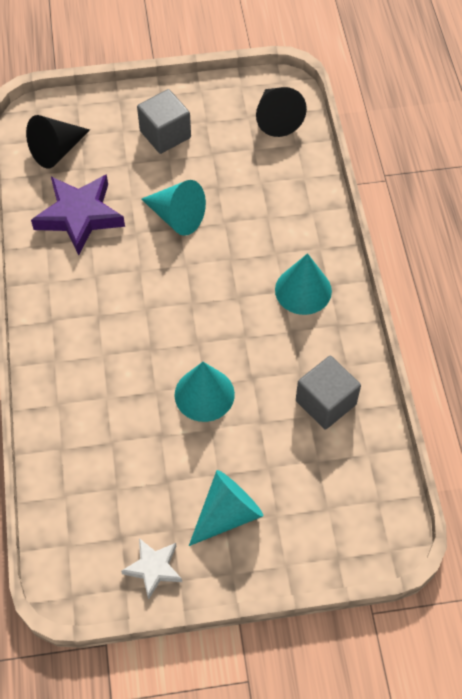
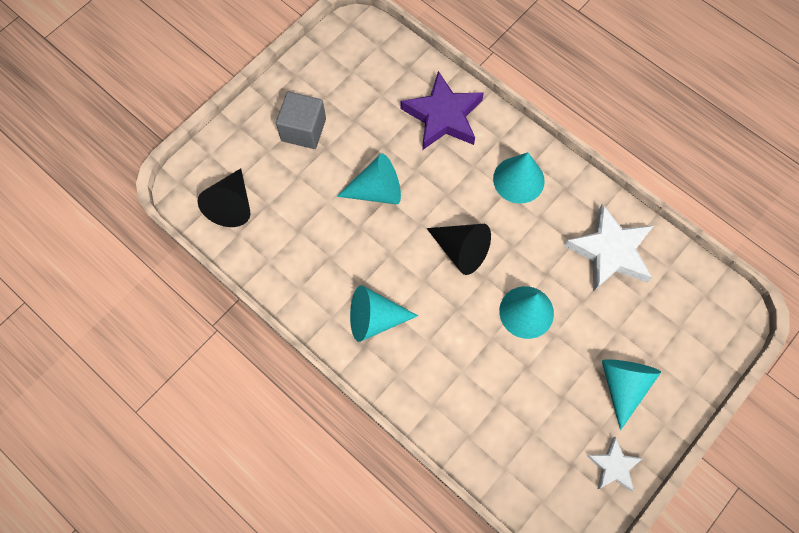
camera: 40 degrees left, 10 degrees up
(79, 216) = (303, 245): purple star -> purple star (443, 116)
(79, 308) = (375, 319): none -> turquoise cone
(276, 118) = (374, 57): black cone -> black cone (461, 250)
(325, 402) = (610, 252): grey cube -> white star

